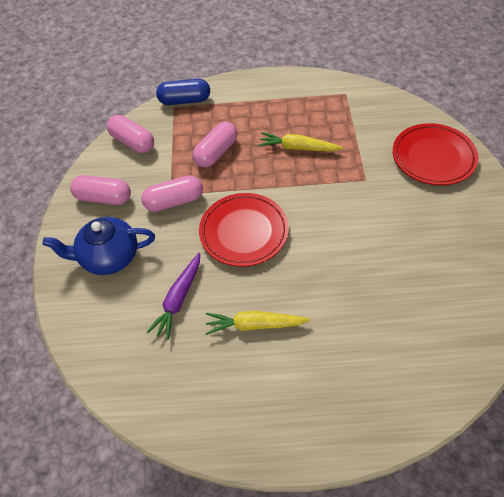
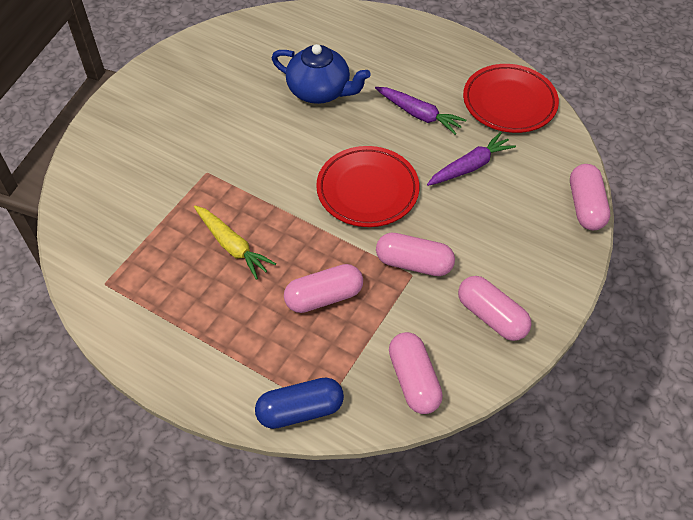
camera: 150 degrees left, 0 degrees up
(65, 319) = (585, 206): none -> pink capsule
(109, 257) = (517, 242): blue teapot -> blue teapot (320, 91)
(185, 100) = (300, 410): blue capsule -> blue capsule turned 45 degrees counterclockwise
(255, 325) = (419, 115): yellow carrot -> purple carrot
(433, 157) = (121, 154): red plate -> red plate (509, 102)

